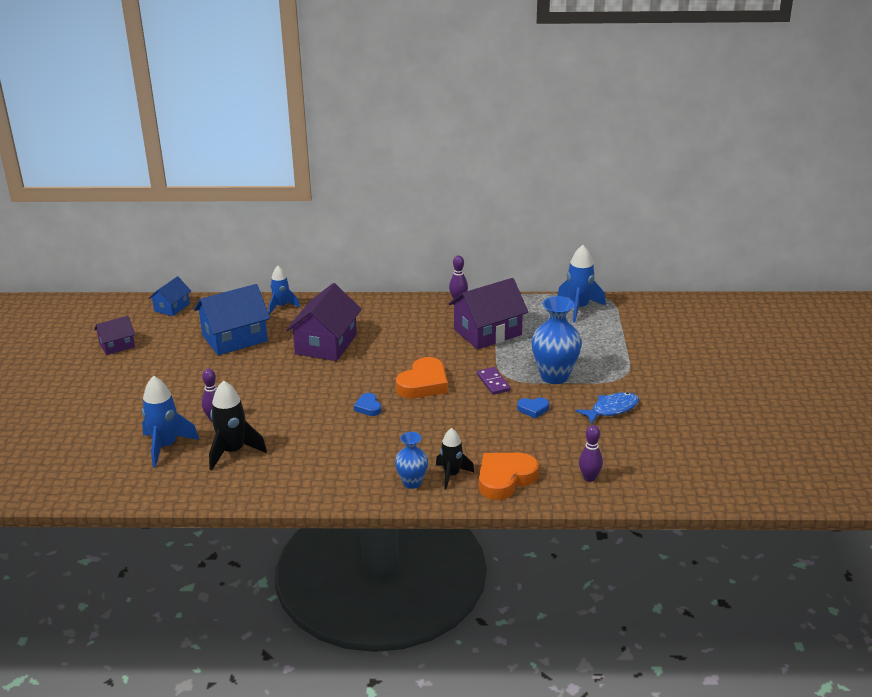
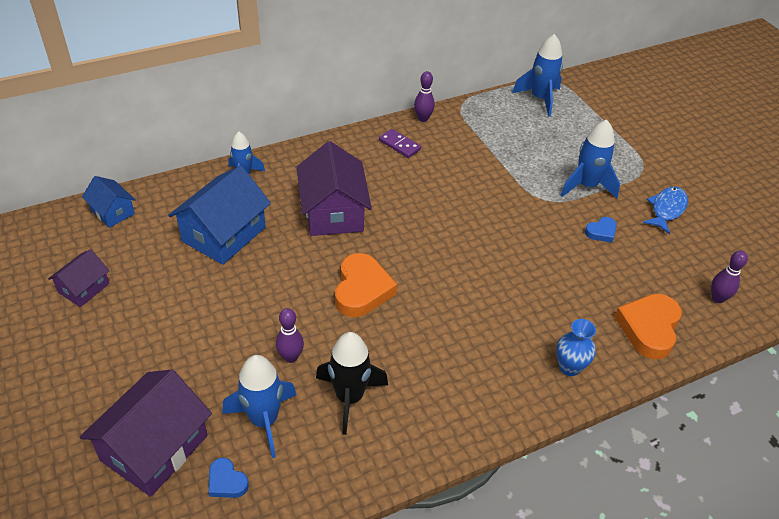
camera: 30 degrees left, 15 degrees up
(172, 307) = (112, 212): blue house -> blue house turned 45 degrees counterclockwise
(368, 407) = (445, 283): blue heart -> blue heart (226, 481)
(423, 384) = (475, 233): orange heart -> orange heart (362, 289)
(451, 475) = (597, 342): black rocket -> none
(487, 332) = (482, 150): purple house -> purple house (154, 448)
(493, 382) = (539, 211): purple domino -> purple domino (399, 145)
(554, 376) = (586, 186): blue vase -> blue rocket

